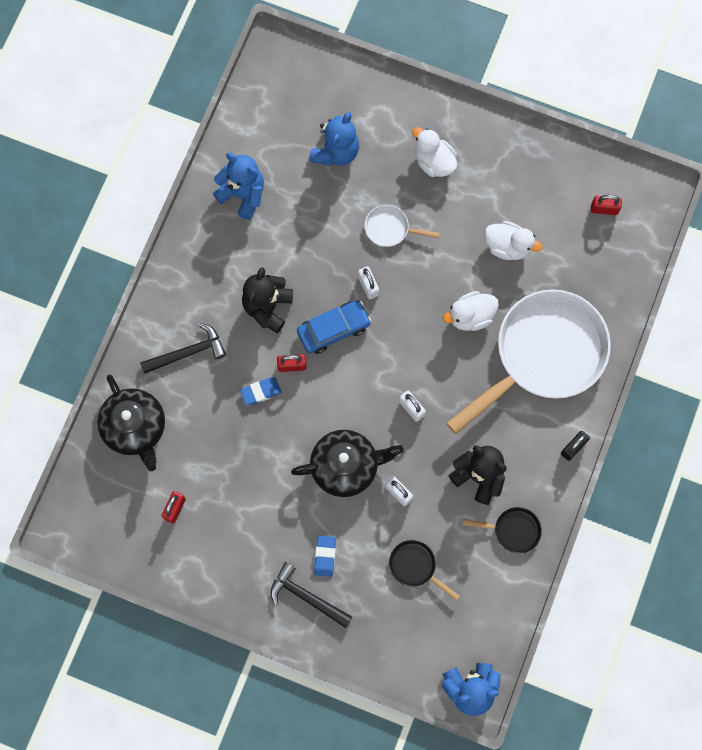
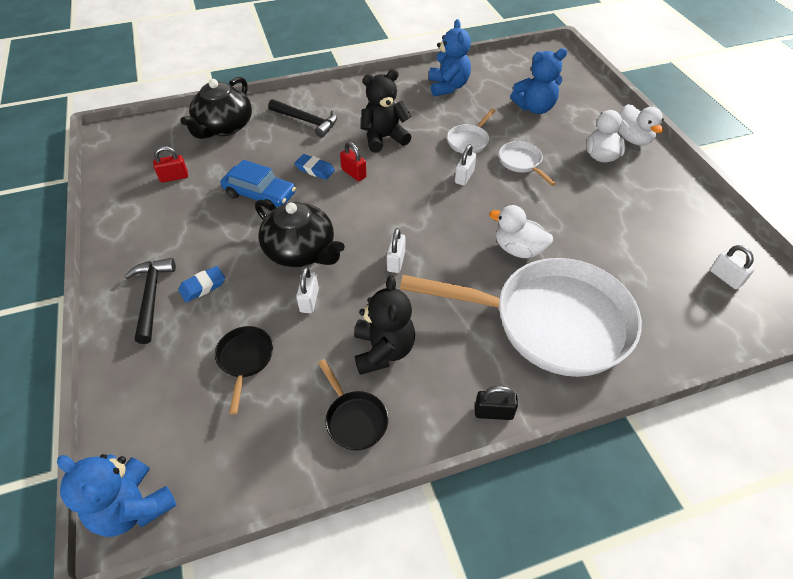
camera: 50 degrees right, 25 degrees down
(330, 243) = (469, 141): none -> white pan
(333, 329) = (408, 178): blue car -> blue car (260, 194)
(508, 246) = (604, 235): white duck -> white duck (633, 139)
(604, 209) = (725, 277): red padlock -> white padlock

